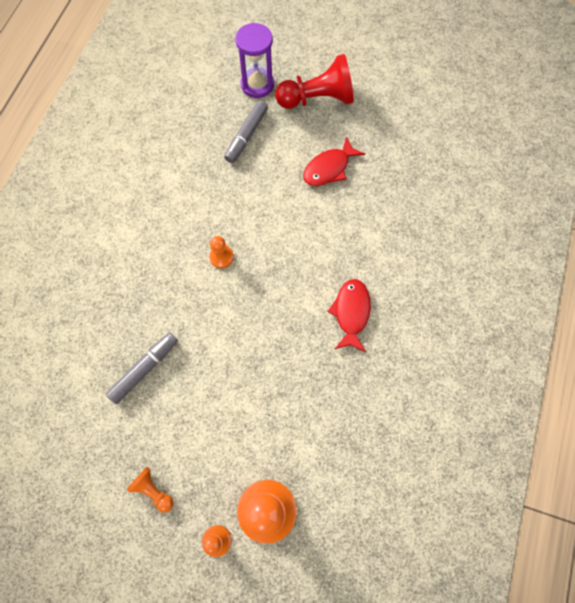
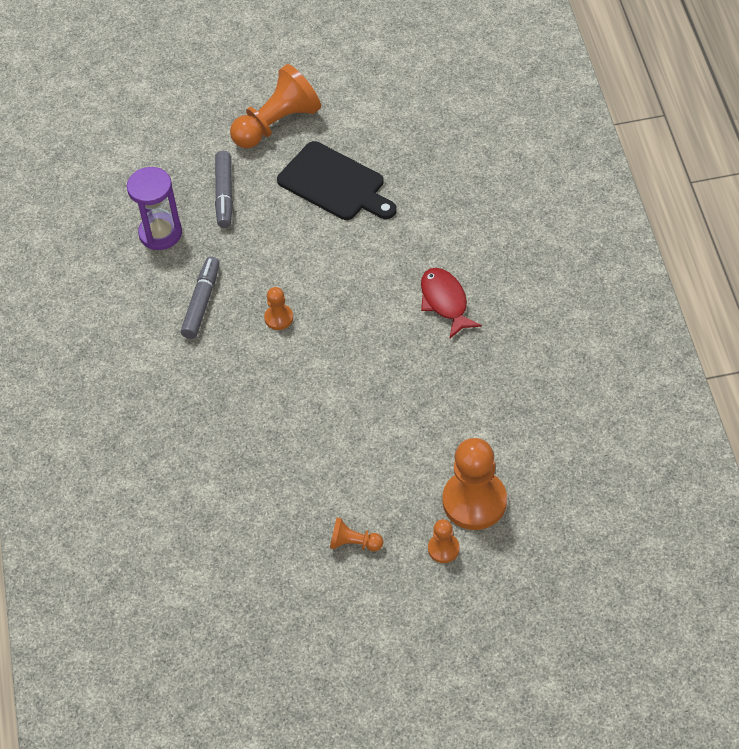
camera: 25 degrees left, 15 degrees down
(144, 369) = (271, 452): grey marker -> grey marker (202, 302)
(257, 84) = (200, 139): purple hourglass -> purple hourglass (160, 233)
(317, 99) = (277, 124): red pawn -> orange pawn
(329, 168) = (335, 184): red fish -> black cutting board

